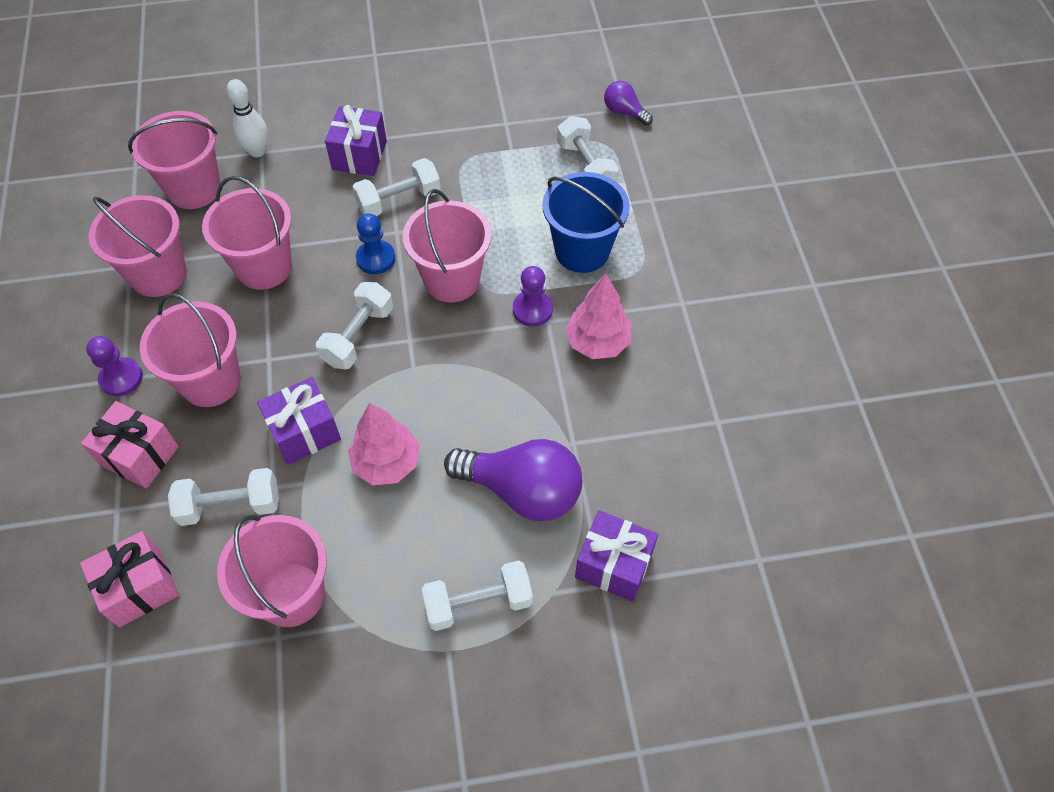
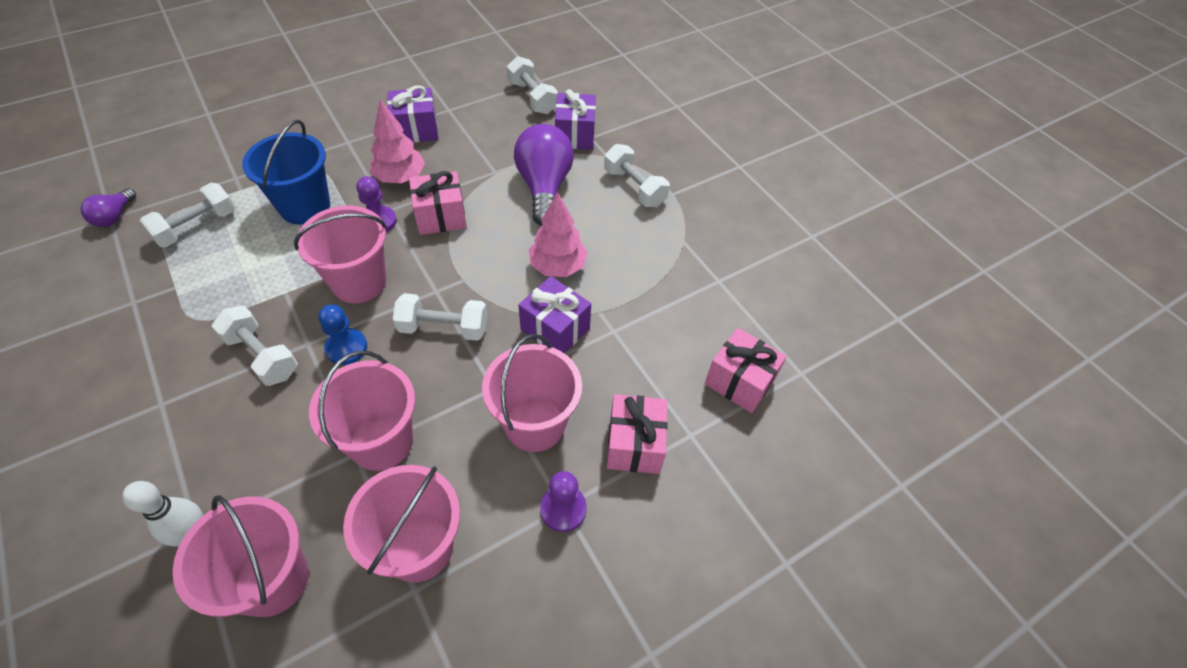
camera: 115 degrees left, 5 degrees down
(230, 506) = (643, 352): white dumbbell -> white dumbbell (532, 98)
(291, 594) = (686, 284): pink bucket -> none
(359, 155) = (194, 417): purple gift -> purple gift (416, 130)
(515, 368) = (441, 217): none -> pink gift

